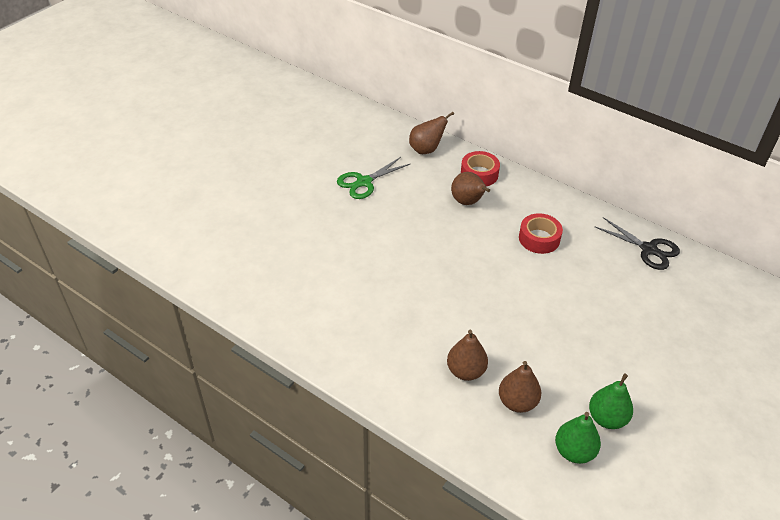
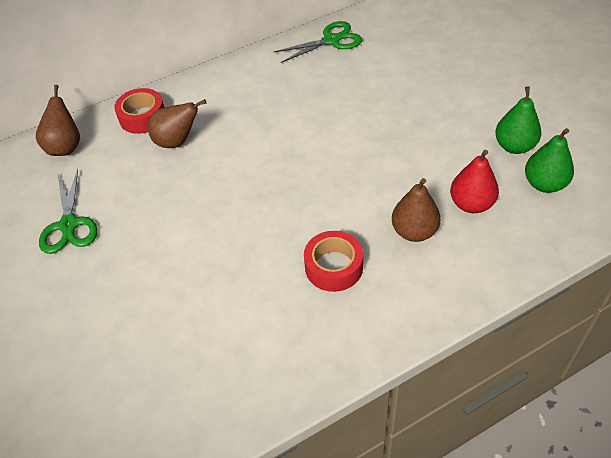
camera: 60 degrees left, 5 degrees up
(517, 402) = (471, 204): brown pear -> red pear
(539, 238) = (269, 107): red tape -> red tape (333, 267)
(649, 249) = (331, 40): black scissors -> green scissors

